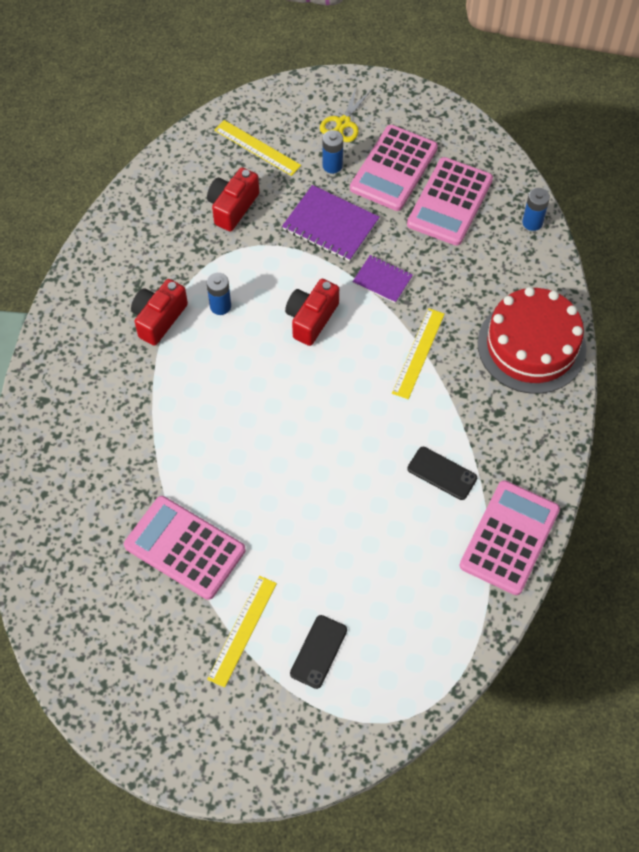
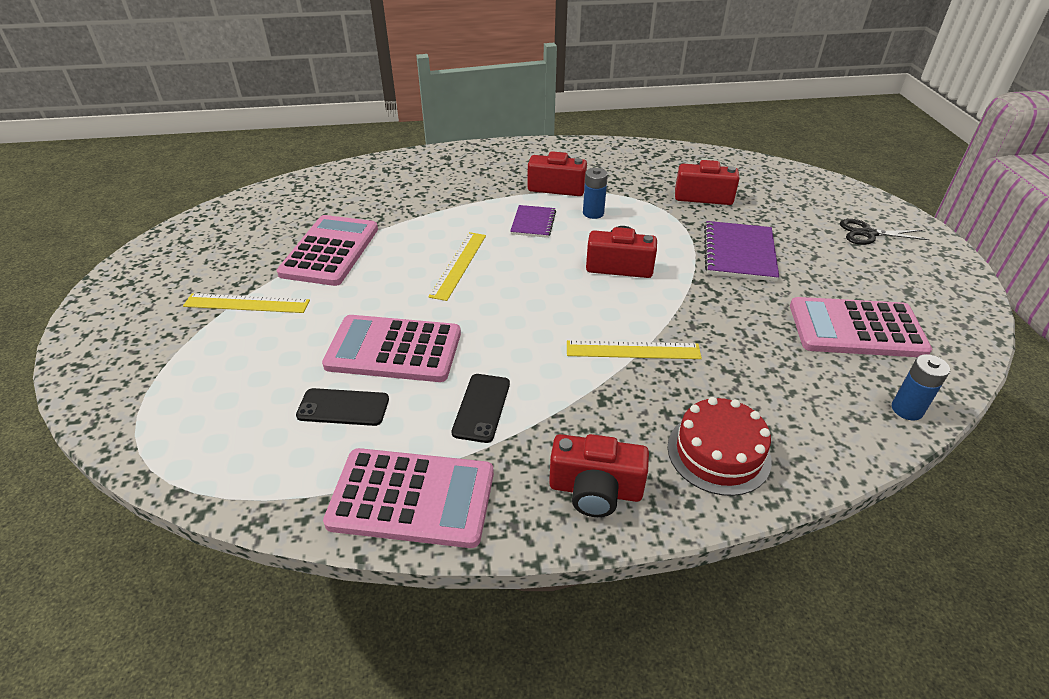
camera: 70 degrees right, 20 degrees down
(257, 148) = (780, 194): yellow ruler -> yellow ruler (458, 265)
(318, 651) = (226, 360): black phone -> black phone (343, 407)
(332, 165) = (809, 238): blue battery -> none
(343, 123) = (868, 234): yellow scissors -> black scissors
(382, 280) = (705, 302): purple notebook -> purple notebook (533, 223)
(394, 168) = (852, 278): pink calculator -> pink calculator (394, 350)
(531, 346) = (718, 453): red cake -> red cake, size x0.64
(537, 428) = (595, 490): none -> red camera

